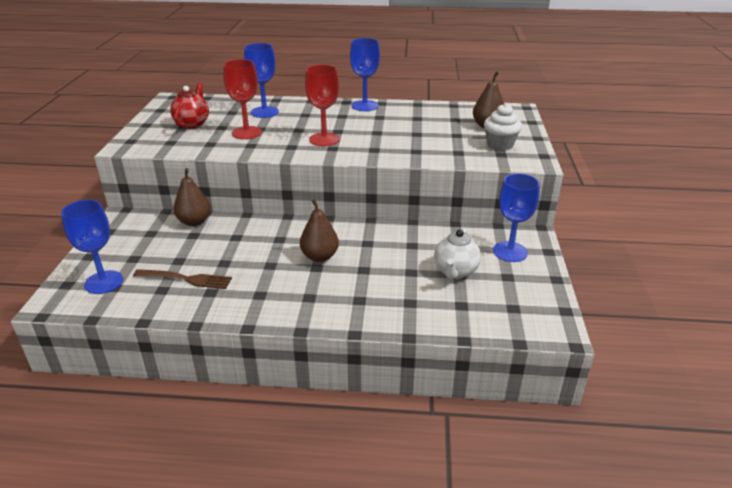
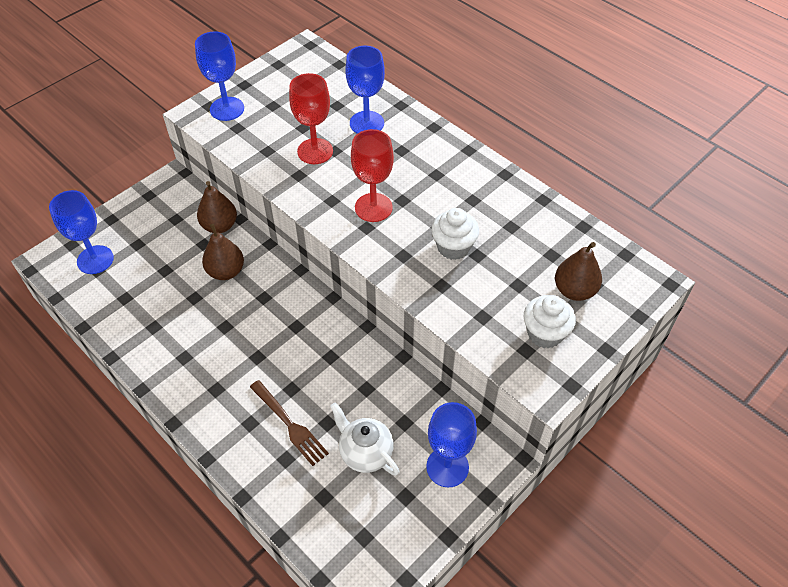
camera: 40 degrees right, 20 degrees up
(186, 279) = (150, 298): brown fork -> brown fork (290, 424)
(192, 124) = (283, 106): red teapot -> none
(320, 256) = (273, 345): brown pear -> brown pear (226, 271)
(365, 106) = (480, 169): blue goblet -> blue goblet (227, 109)
(398, 136) = (453, 247): none -> white cupcake
(455, 272) = (365, 453): white teapot -> white teapot turned 75 degrees clockwise

